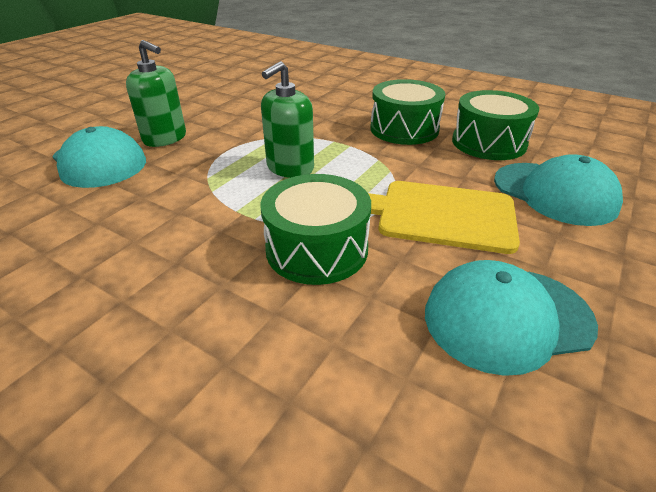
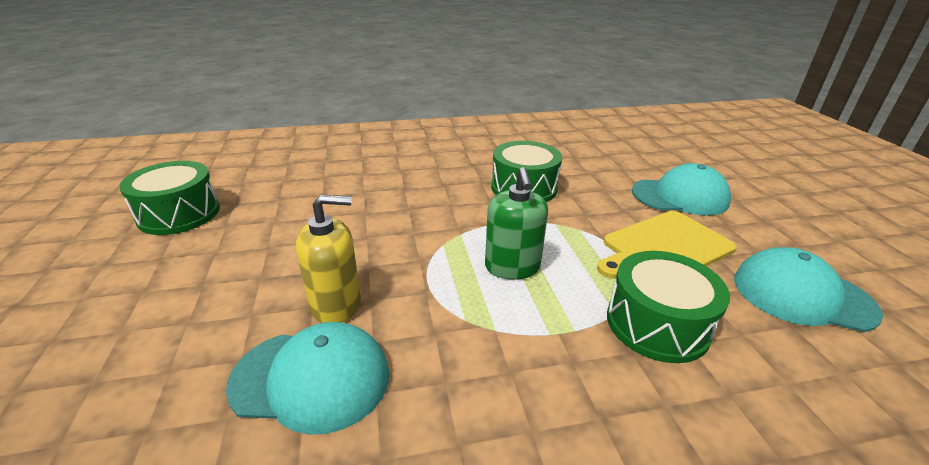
camera: 45 degrees left, 5 degrees down
(165, 138) = (336, 304): green soap dispenser -> yellow soap dispenser
(488, 143) = (590, 175): green drum -> green drum (179, 214)
(506, 318) = (802, 295): turquoise cap -> turquoise cap turned 75 degrees clockwise

